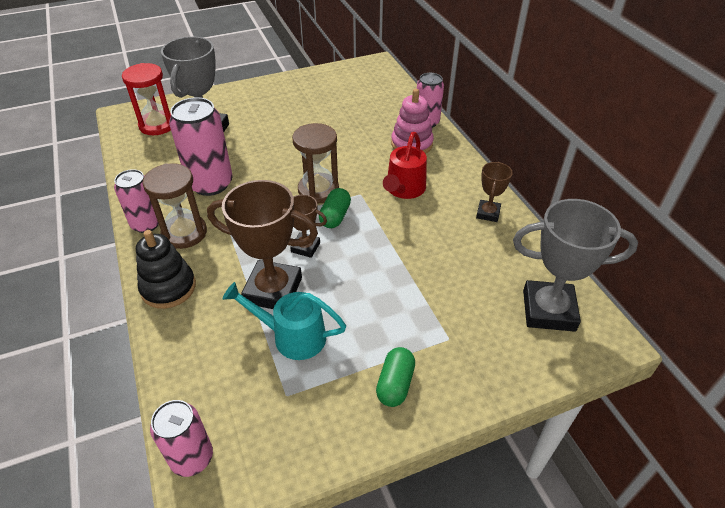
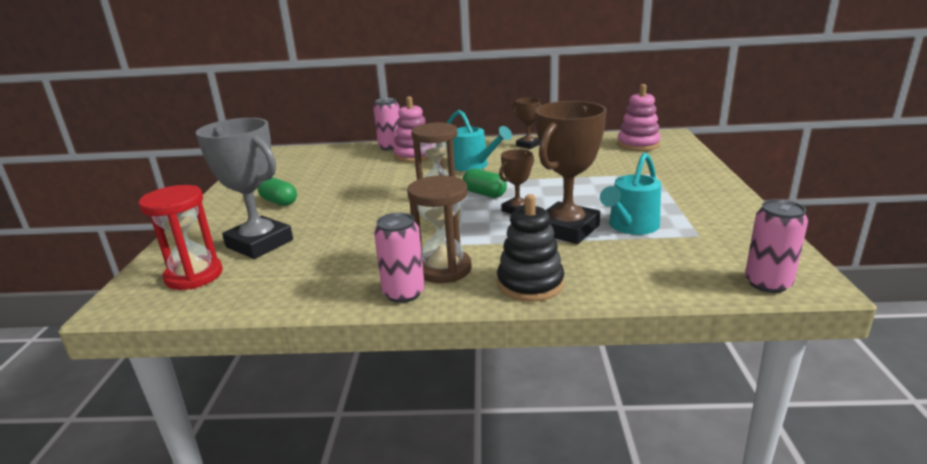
camera: 65 degrees left, 20 degrees down
(210, 184) = (368, 248): pink can -> none
(395, 384) = (694, 195): green capsule -> green capsule (279, 202)
(404, 190) = (474, 166): red watering can -> turquoise watering can
(548, 310) = (638, 144): grey trophy -> pink stacking toy

